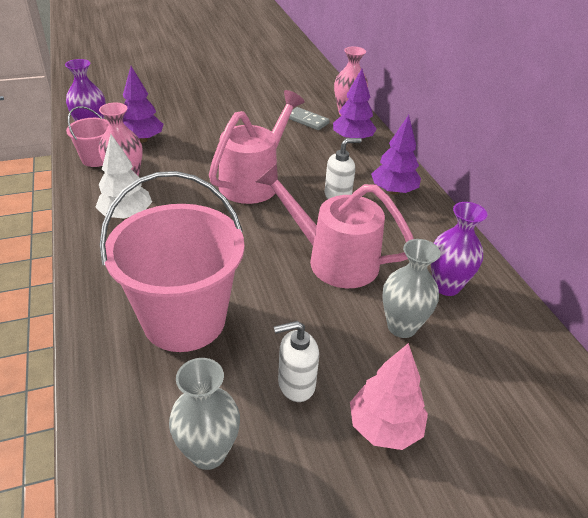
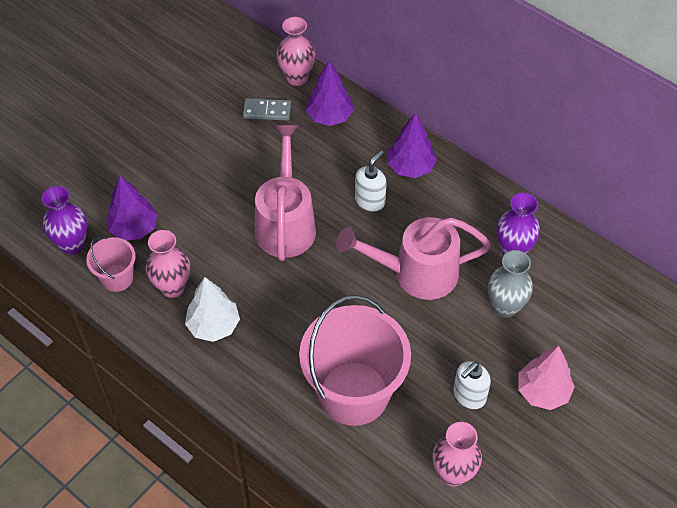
camera: 30 degrees left, 15 degrees up
(208, 452) = (453, 474): grey vase -> pink vase

